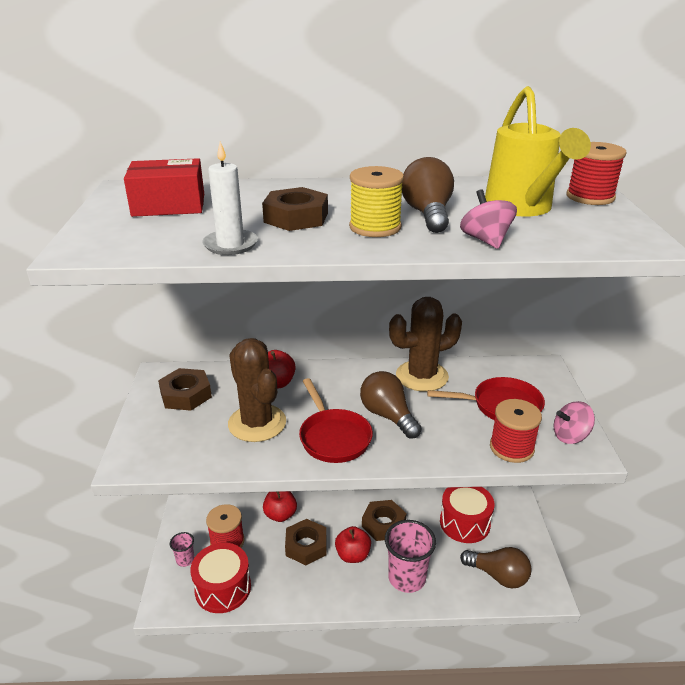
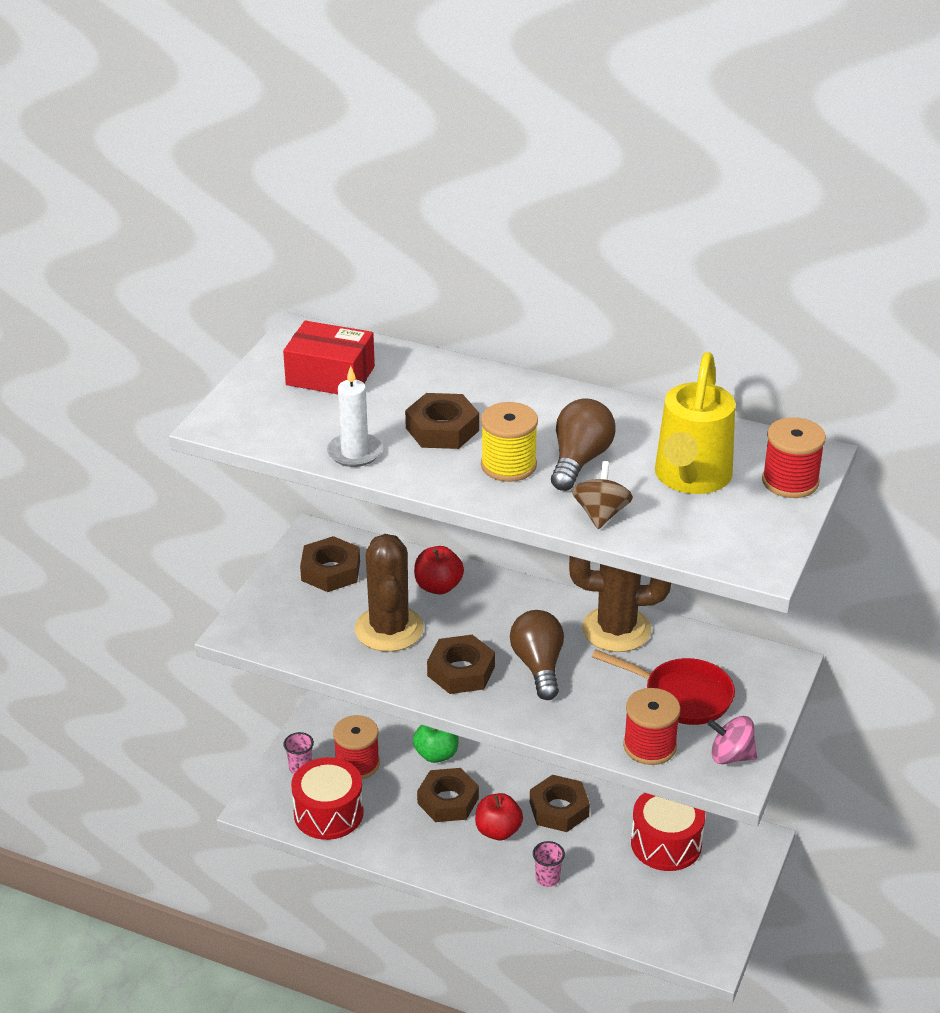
camera: 25 degrees right, 5 degrees up
(280, 515) = (436, 754): red apple -> green apple
(333, 437) = (461, 671): red pan -> brown nut
(407, 578) = (547, 878): pink cup -> pink cup, size x0.49
(485, 240) = (601, 514): pink spinning top -> brown spinning top
(498, 576) = (663, 916): brown light bulb -> none

